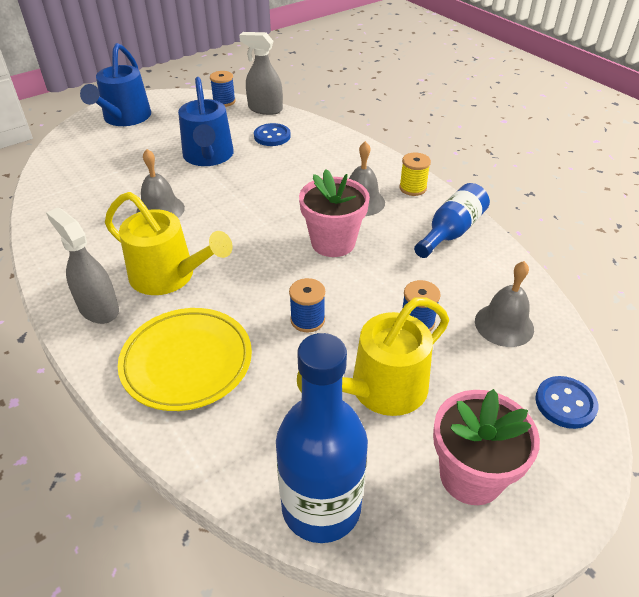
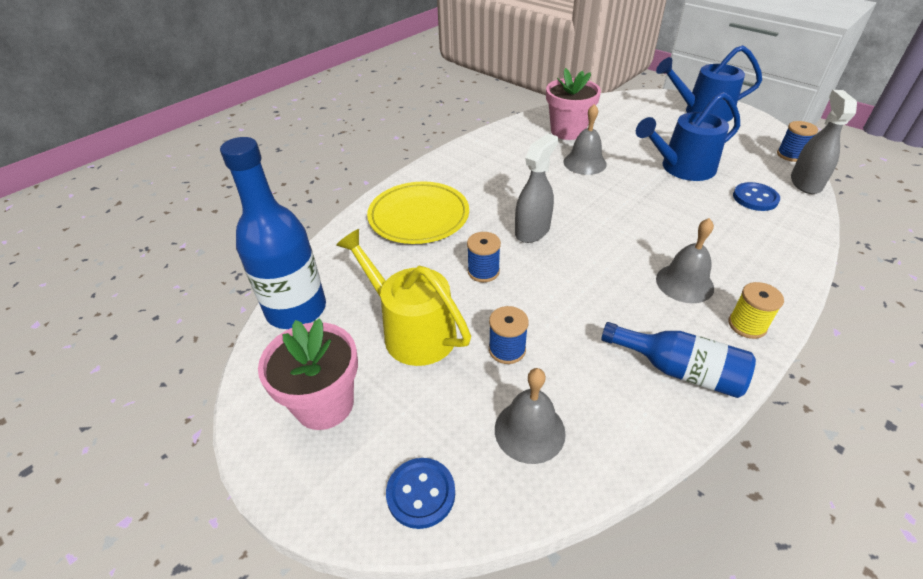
camera: 80 degrees right, 0 degrees up
(98, 308) = (459, 166): grey spray bottle -> grey spray bottle (532, 230)
(169, 276) = (506, 187): yellow watering can -> none
(333, 242) = (599, 271): pink flower pot -> pink flower pot (568, 131)

